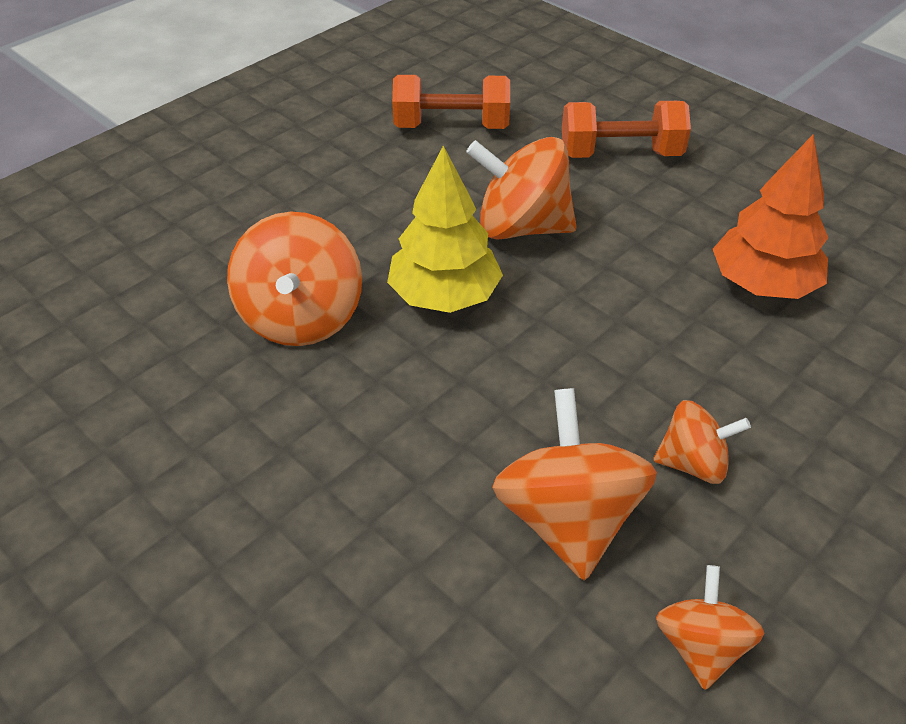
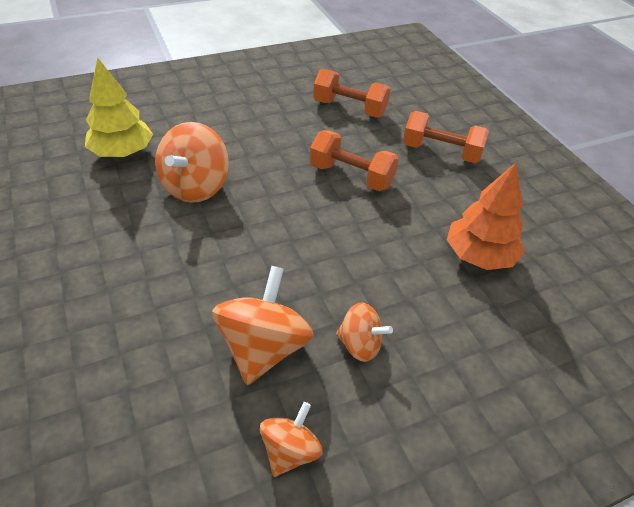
camera: 20 degrees right, 0 degrees up
(444, 296) = (280, 200): yellow tree -> yellow tree (122, 152)
(521, 227) = (351, 176): orange spinning top -> orange dumbbell

